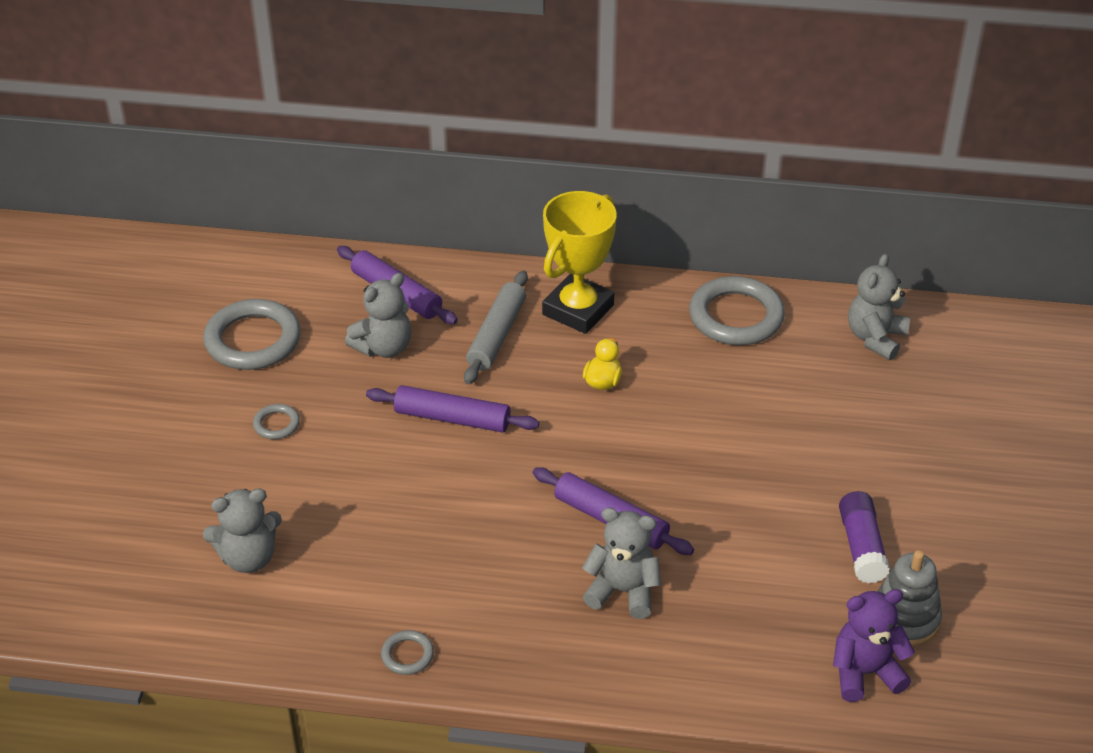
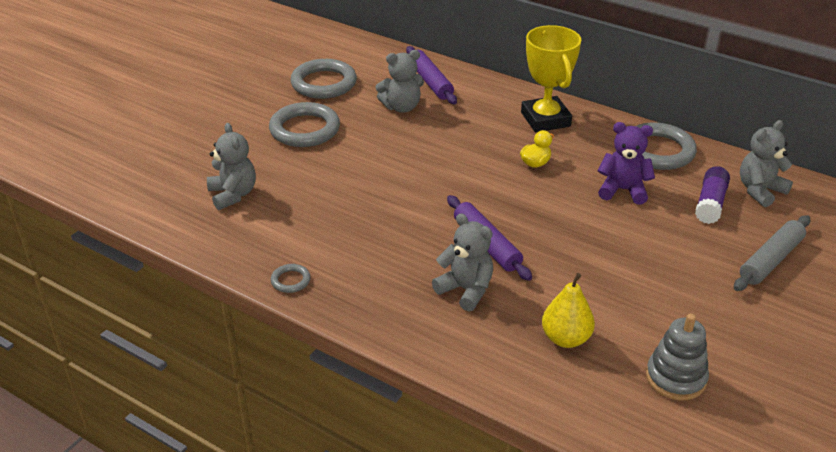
camera: 25 degrees right, 5 degrees down
(248, 558) = (233, 195): grey teddy bear -> grey teddy bear turned 120 degrees counterclockwise
(276, 424) = (305, 129): grey ring -> grey ring, size x2.17
(452, 418) = (418, 156): purple rolling pin -> none
(496, 335) = (480, 119): grey rolling pin -> grey rolling pin (770, 260)
(578, 310) = (545, 119): yellow trophy -> yellow trophy turned 75 degrees counterclockwise
(767, 614) = (566, 338): none -> yellow pear
(861, 547) = (669, 318): purple glue stick -> purple glue stick (710, 203)
(865, 673) = (620, 404): purple teddy bear -> purple teddy bear (623, 190)

